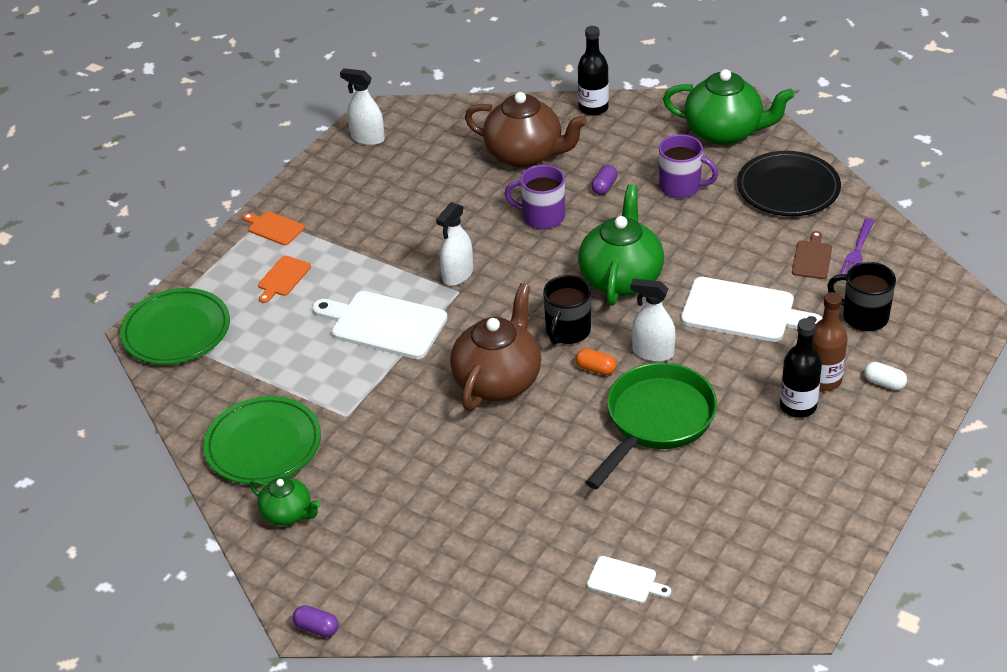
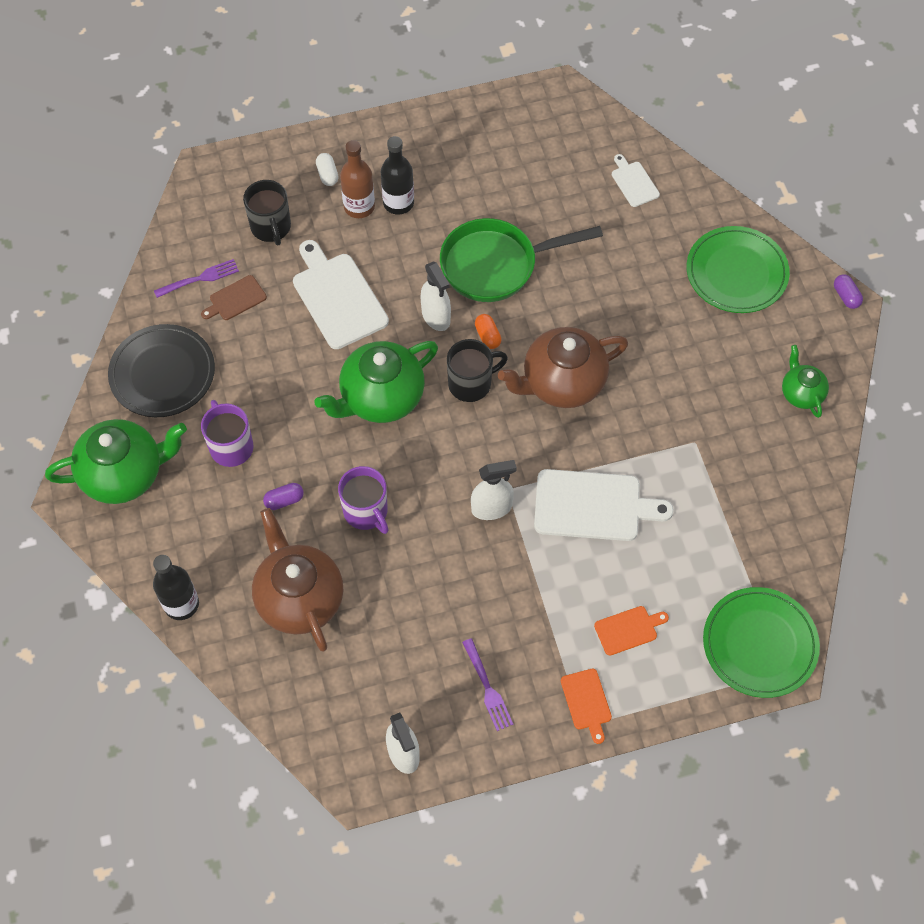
camera: 140 degrees left, 20 degrees up
(263, 444) = (774, 466): green plate -> green plate (736, 273)
(350, 194) = (487, 687): none -> purple fork
(384, 324) = (593, 506): white cutting board -> white cutting board turned 60 degrees counterclockwise
(725, 132) = (124, 474): green teapot -> green teapot turned 105 degrees clockwise

